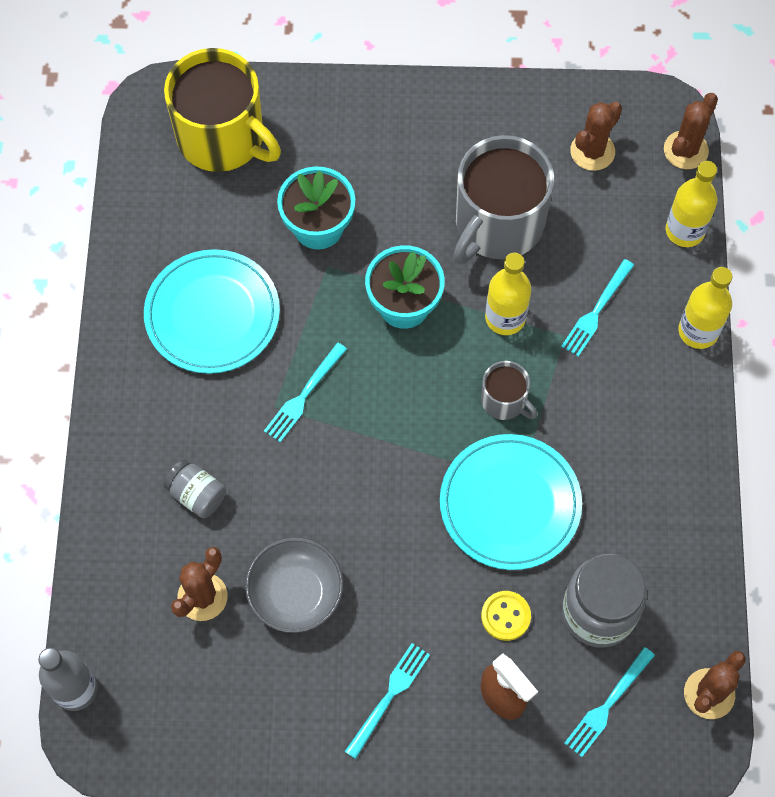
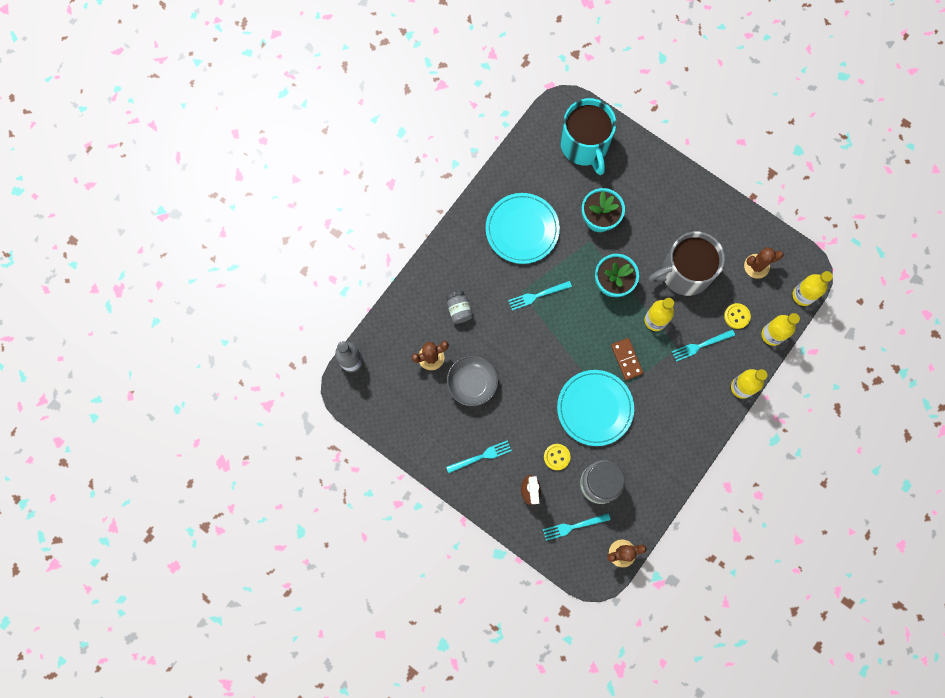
camera: 35 degrees right, 10 degrees up
(223, 138) = (585, 145): yellow mug -> turquoise mug
(504, 401) = (626, 359): grey mug -> brown domino
(616, 237) = (736, 316): none -> yellow button
(685, 150) = (803, 295): brown cactus -> yellow bottle

